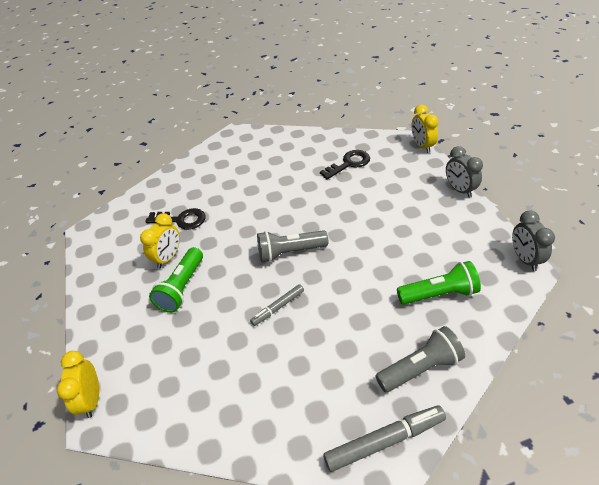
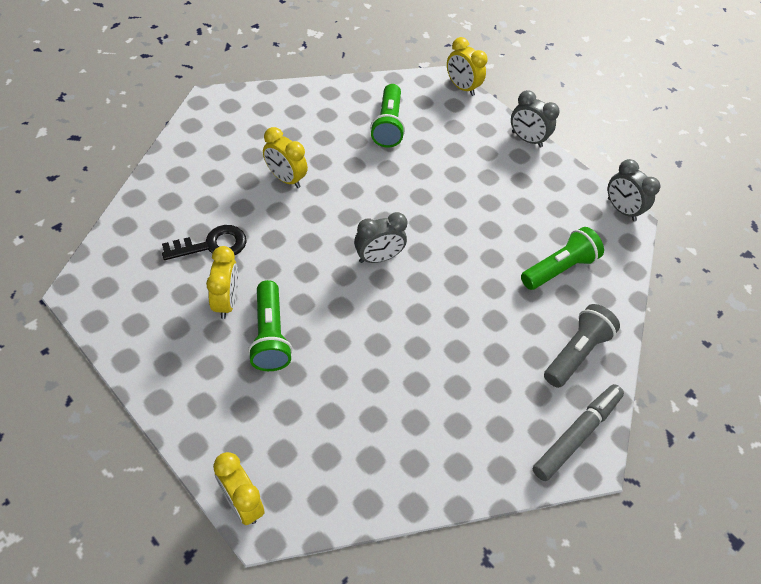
camera: 35 degrees left, 10 degrees up
(255, 187) = (285, 178): none -> yellow clock
(278, 307) = (401, 328): grey marker -> none
(290, 252) = (378, 258): grey flashlight -> grey clock
(349, 164) = (388, 125): black key -> green flashlight

